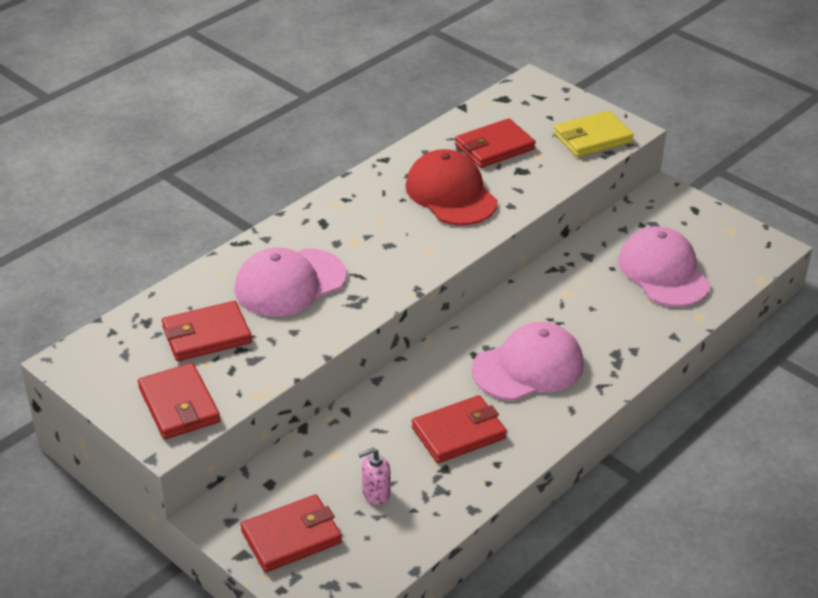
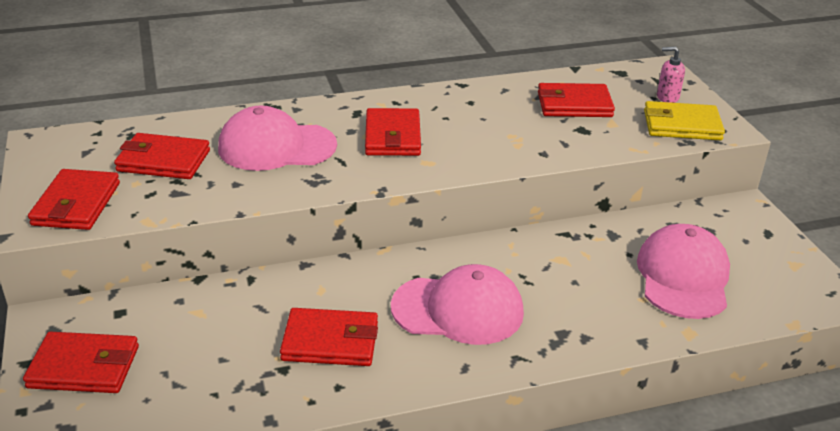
camera: 30 degrees right, 5 degrees down
(375, 493) = (197, 362): pink soap dispenser -> pink soap dispenser (667, 97)
(377, 235) = (392, 136): none -> red wallet
(451, 193) = (495, 127): red cap -> none

